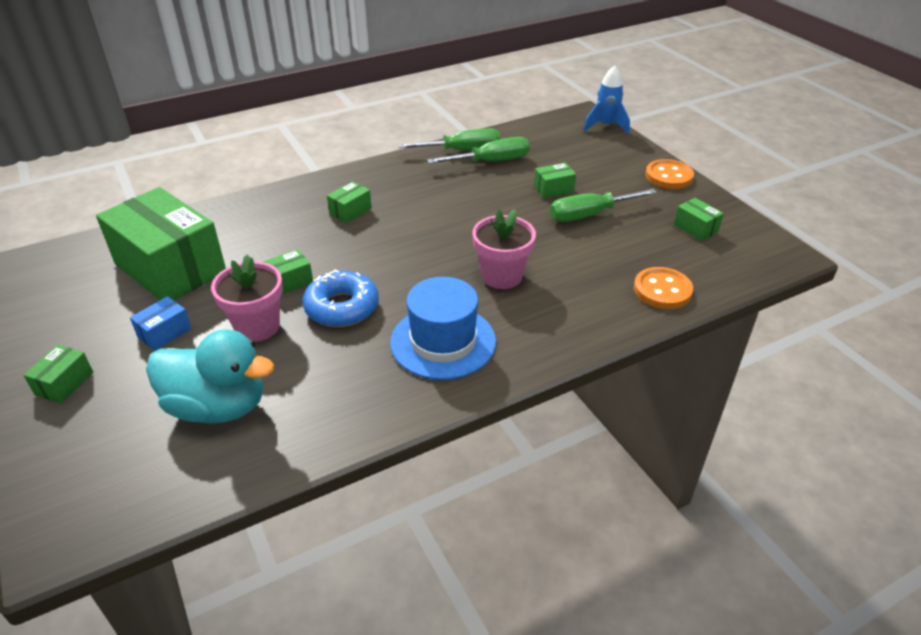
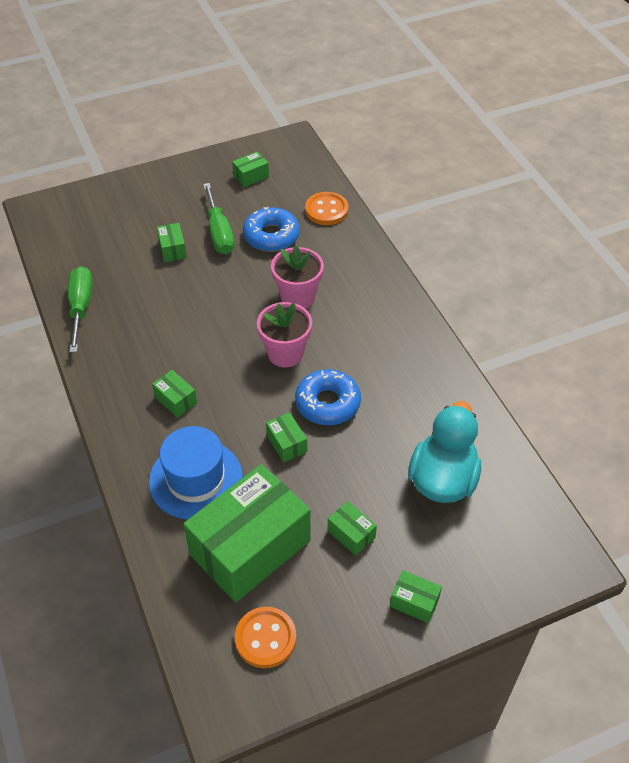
camera: 85 degrees left, 10 degrees up
(164, 333) = (351, 534): blue box -> green box
(257, 327) = (348, 462): pink flower pot -> pink flower pot (285, 353)
(443, 342) = (375, 338): blue hat -> blue hat (196, 479)
(491, 162) = (109, 287): green screwdriver -> none
(598, 250) = (271, 236): none -> blue donut
(606, 126) = (65, 197): blue rocket -> none
(668, 176) = (170, 175): orange button -> orange button (265, 638)

